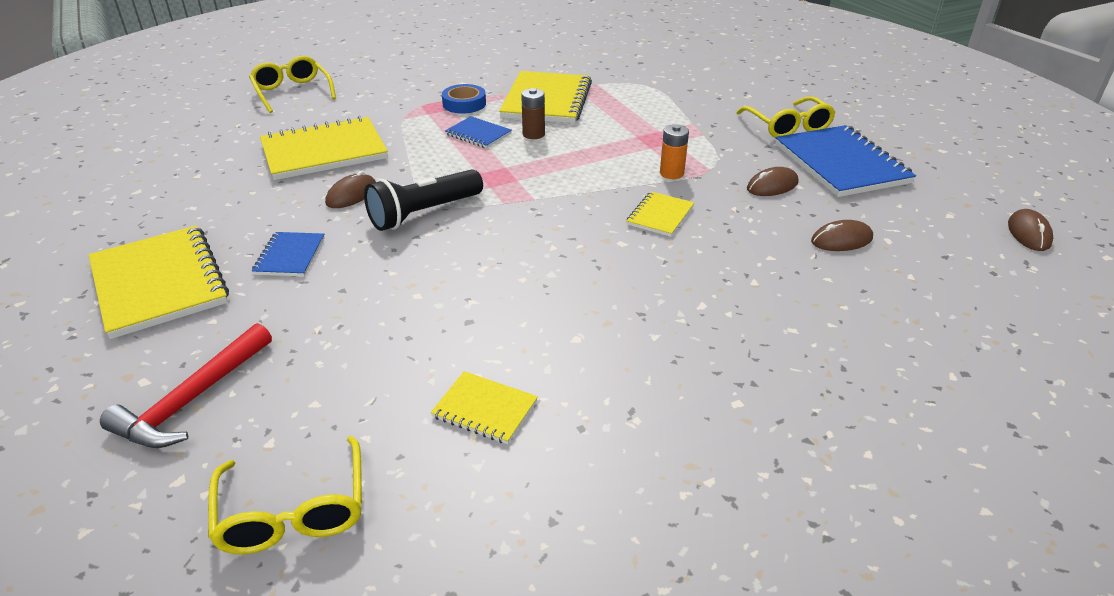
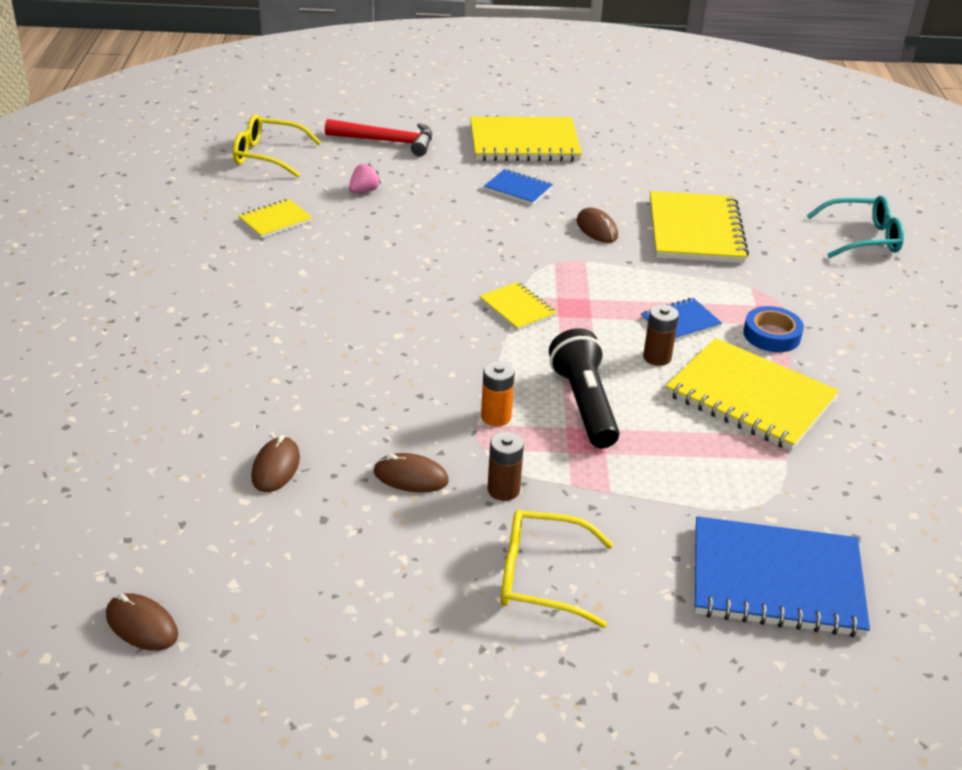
camera: 115 degrees right, 0 degrees up
(193, 399) = (386, 141): red hammer -> red hammer turned 135 degrees clockwise
(292, 92) = (862, 238): yellow glasses -> turquoise glasses
(358, 364) = (364, 191): none -> pink strawberry
(424, 214) = (534, 254): black flashlight -> black flashlight (584, 404)
(660, 216) = (421, 373): yellow notebook -> yellow notebook (517, 308)
(738, 153) = (503, 490): none -> brown battery
(772, 186) = (410, 477): brown mouse -> brown mouse turned 75 degrees counterclockwise
(841, 164) = (409, 565): blue notebook -> blue notebook (776, 580)

